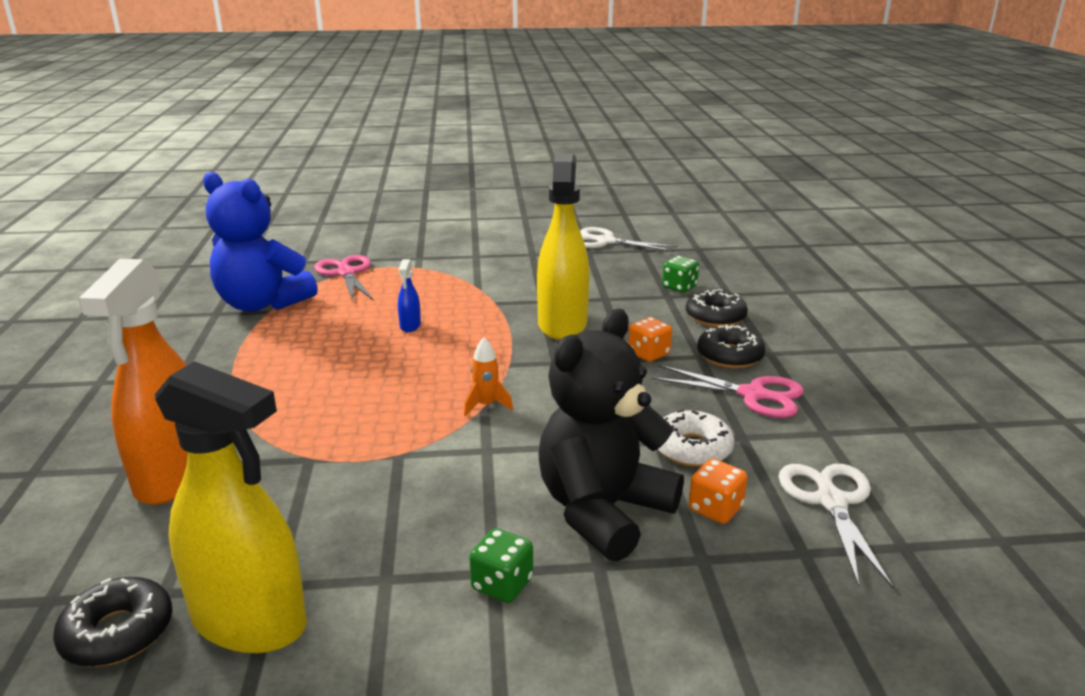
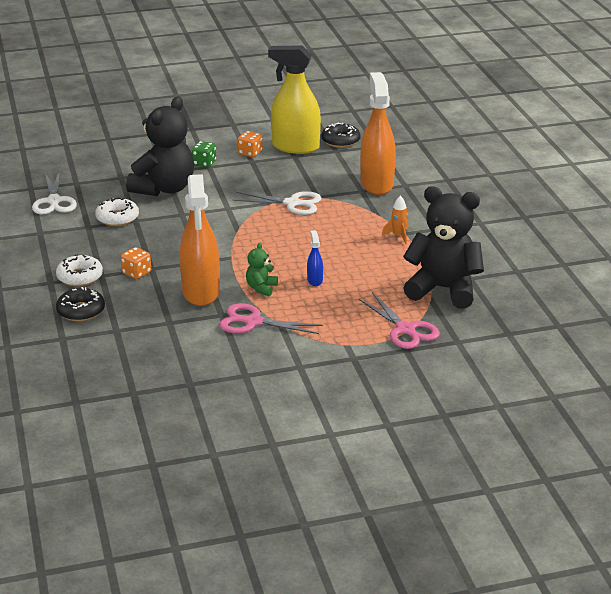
camera: 170 degrees right, 5 degrees up
(262, 304) = (443, 289): blue teddy bear -> black teddy bear
(483, 323) = (261, 288): none -> green teddy bear
(486, 405) = (236, 230): orange rocket -> orange rocket (398, 236)
(562, 324) = (201, 292): yellow spray bottle -> orange spray bottle
(605, 241) = (173, 403): white scissors -> white scissors (293, 203)
(679, 287) = (104, 341): green dice -> none
(715, 509) = (111, 194): orange dice -> orange dice (250, 153)
(729, 356) = (80, 277): black donut -> white donut
(753, 395) = (73, 250): pink scissors -> pink scissors (253, 322)

